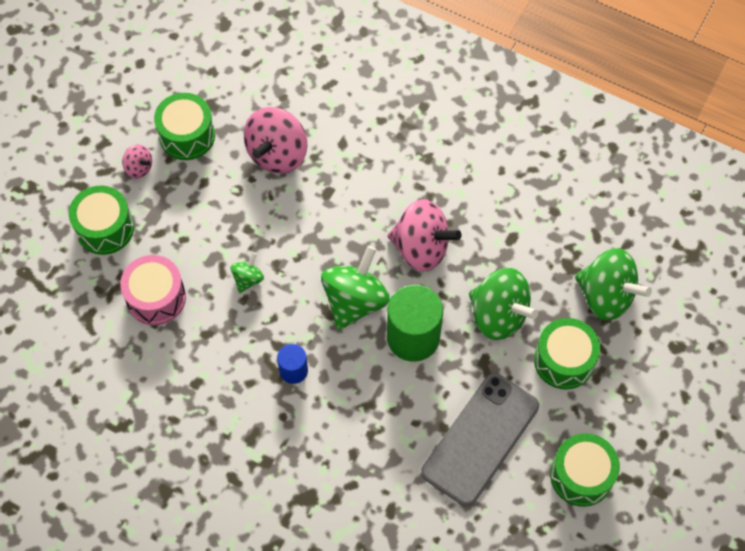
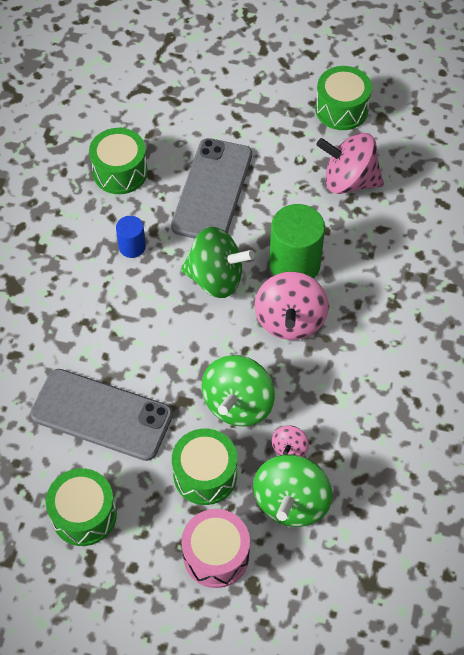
camera: 75 degrees right, 5 degrees down
(105, 228) = (228, 77): green drum -> green drum (120, 172)
(139, 168) = (295, 84): pink spinning top -> pink spinning top (289, 448)
(156, 298) = (173, 130): pink drum -> pink drum (216, 555)
(248, 279) = (212, 190): green spinning top -> grey phone
(413, 337) = (192, 334): green cylinder -> green cylinder (294, 264)

